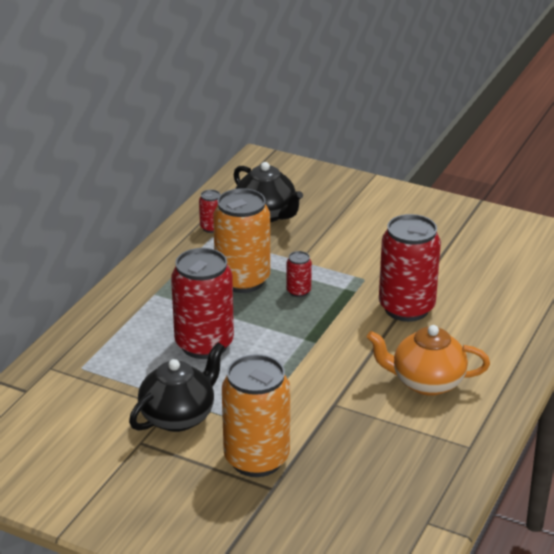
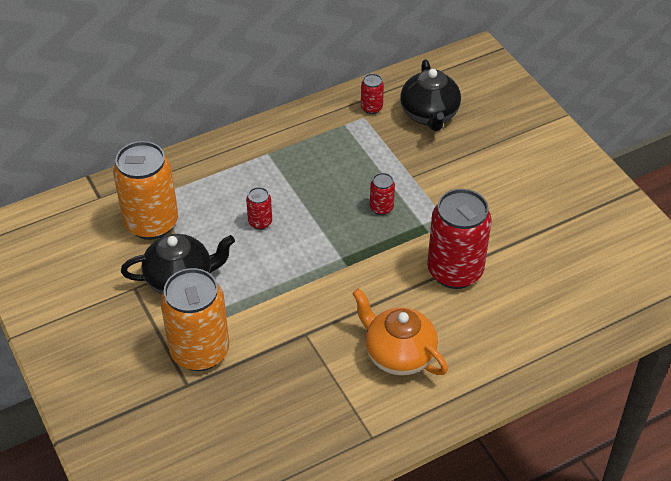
camera: 35 degrees right, 15 degrees up
(204, 344) = (260, 222): red can -> red can, size x0.44
(242, 280) = (347, 174): orange can -> orange can (151, 223)

